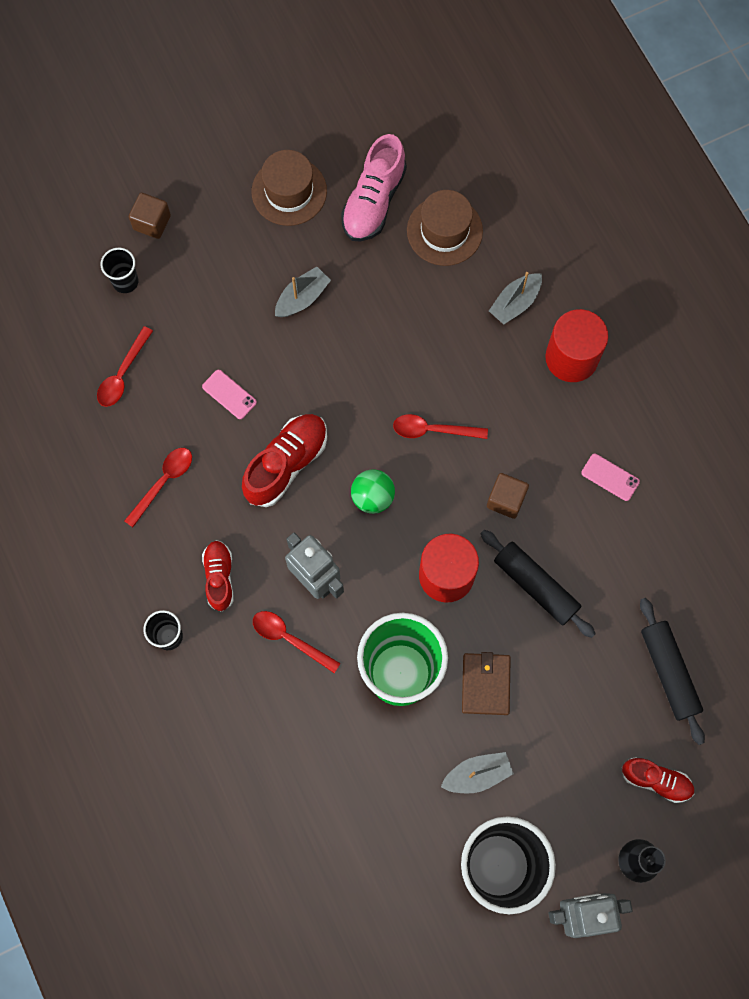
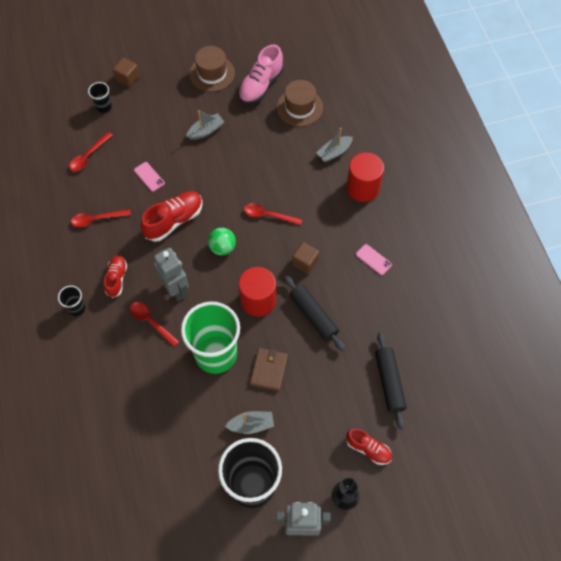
camera: 10 degrees right, 10 degrees down
(163, 482) = (97, 219): red spoon -> red spoon turned 150 degrees counterclockwise

